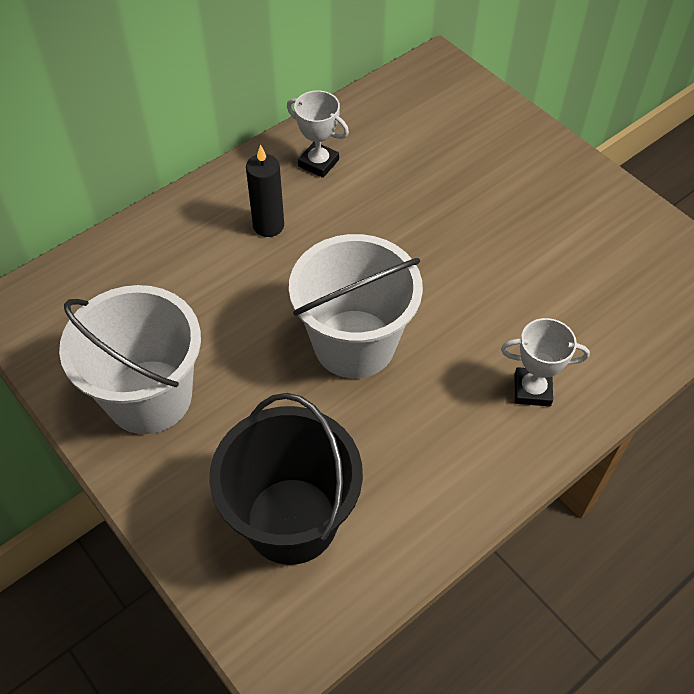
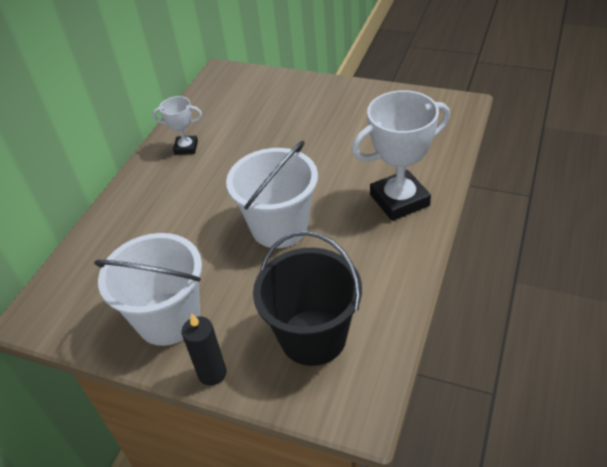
camera: 25 degrees left, 10 degrees down
(268, 225) = (178, 192): black candle -> black candle (212, 373)
(532, 390) = (399, 200): white trophy -> white trophy, size x1.86

